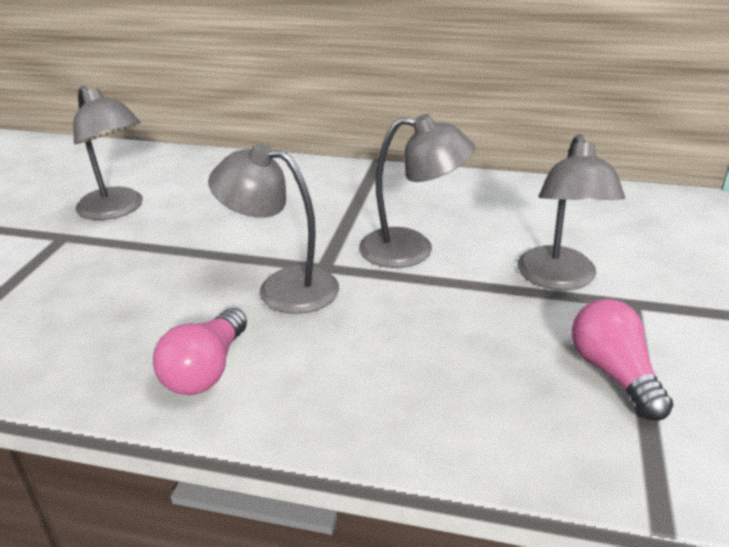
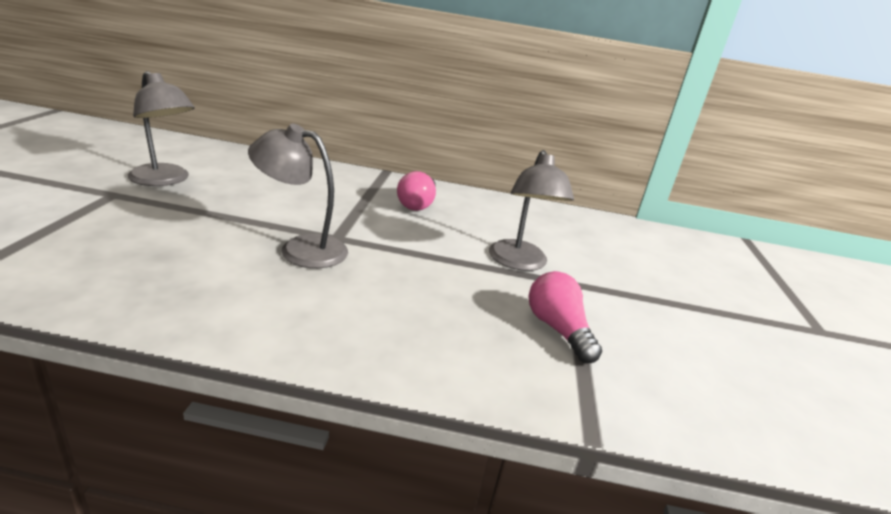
camera: 10 degrees left, 5 degrees down
(206, 370) = (228, 303): pink light bulb -> pink light bulb (417, 204)
(412, 250) = (408, 232): grey lamp -> none

